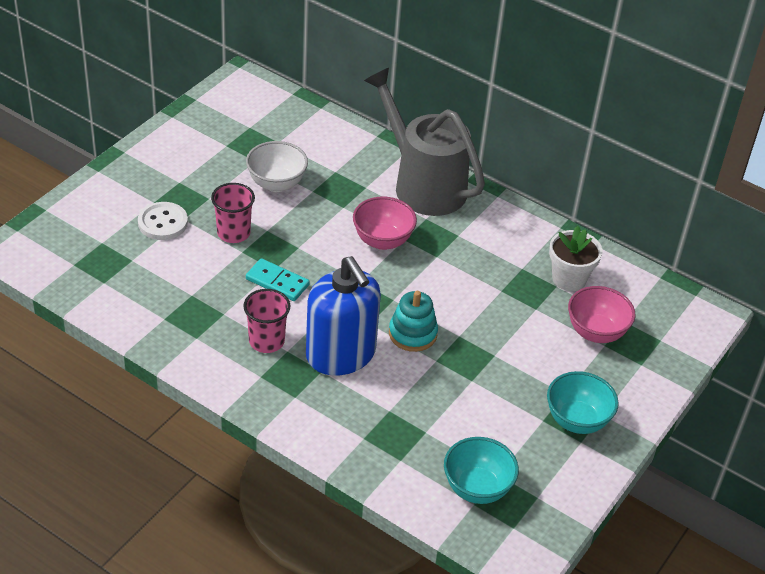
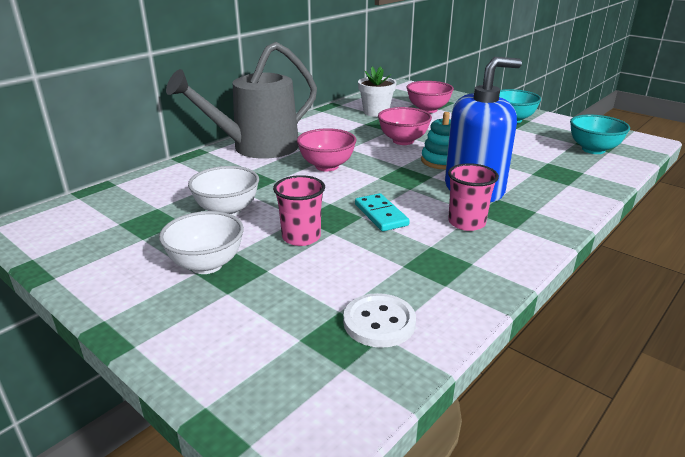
camera: 80 degrees left, 15 degrees down
(163, 223) = (271, 285): white button -> white button (379, 322)
(189, 186) = (206, 265): none -> white bowl
(277, 282) = (381, 215): turquoise domino -> turquoise domino turned 60 degrees counterclockwise
(469, 303) = (403, 141): none -> pink bowl

